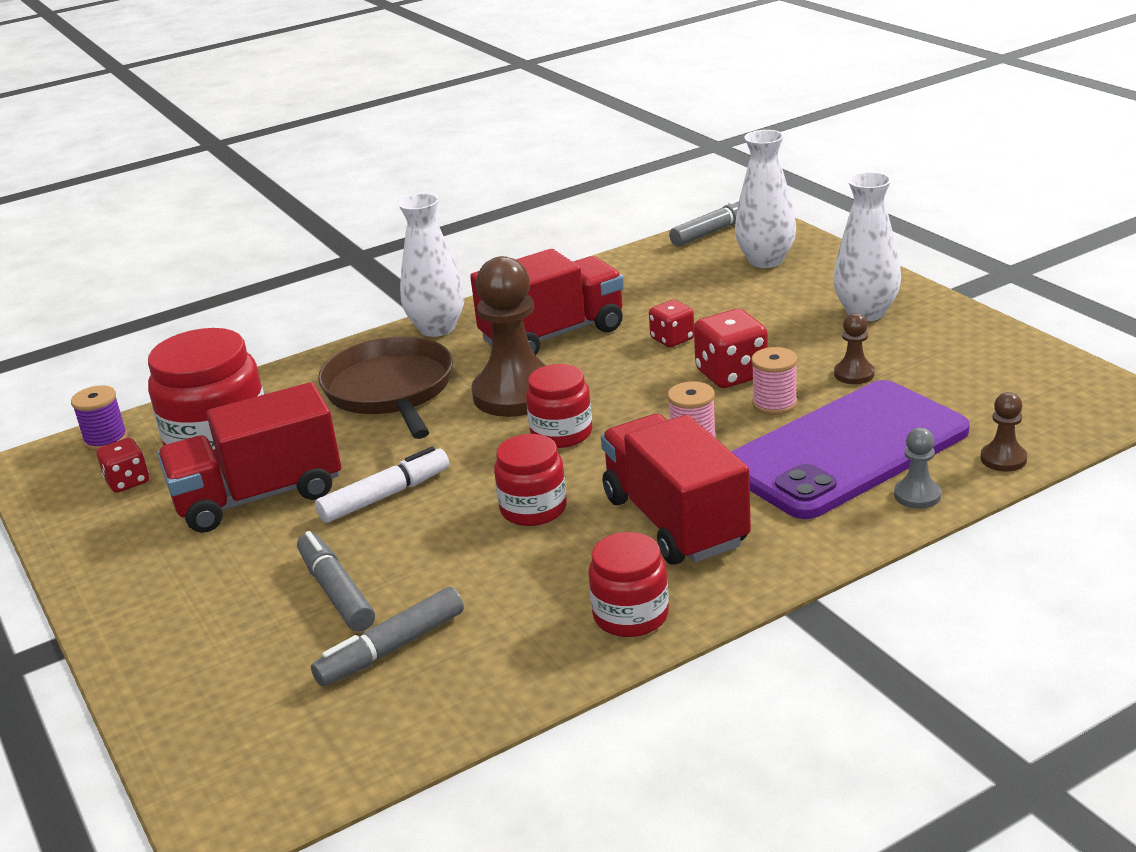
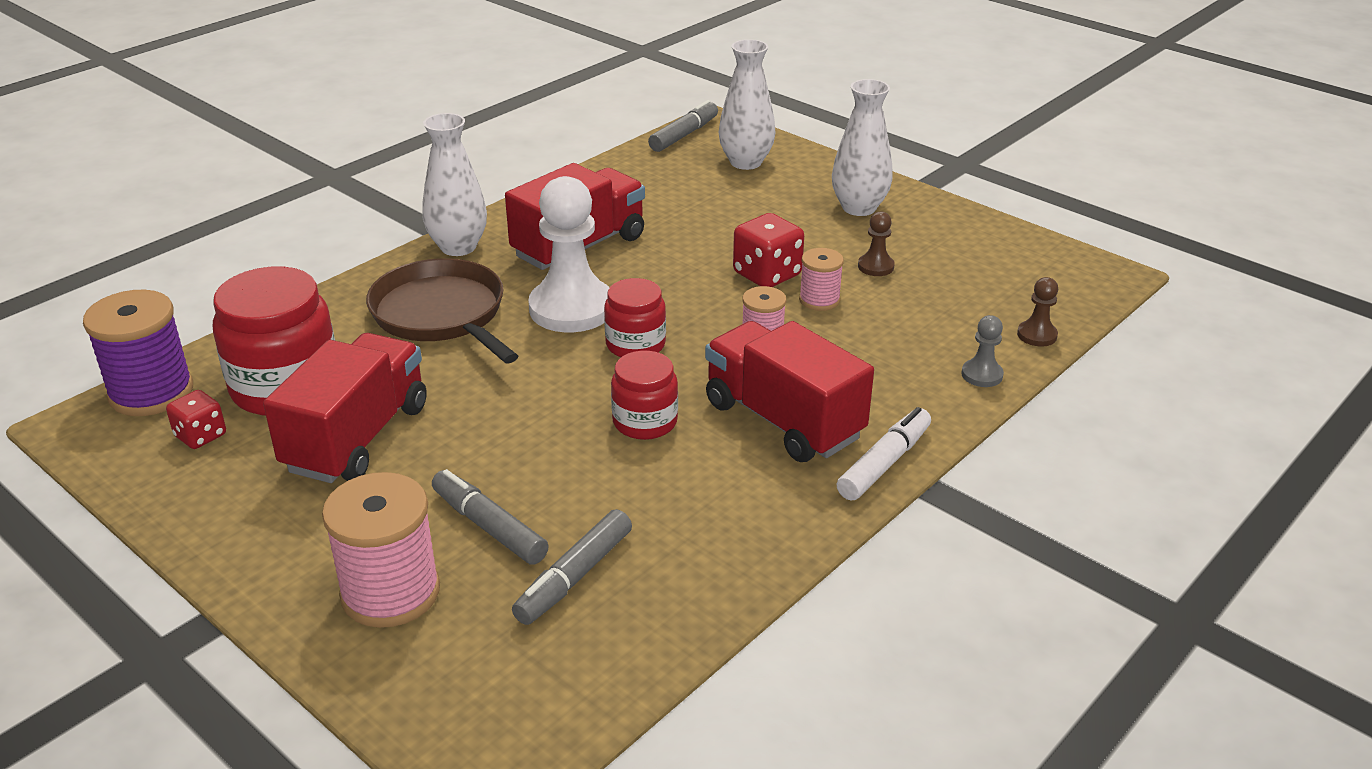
camera: 20 degrees left, 5 degrees up
(106, 440) = (151, 392): purple spool -> purple spool, size x1.78
(219, 641) = (390, 592): none -> pink spool
(259, 497) = (357, 438): red truck -> red truck turned 150 degrees clockwise
(385, 496) = (491, 424): white marker -> white marker (884, 463)
(516, 394) = (571, 309): brown pawn -> white pawn
(631, 615) = (786, 515): red jar -> none
(672, 339) = (696, 244): red dice -> none
(846, 450) = (903, 338): purple phone -> none

